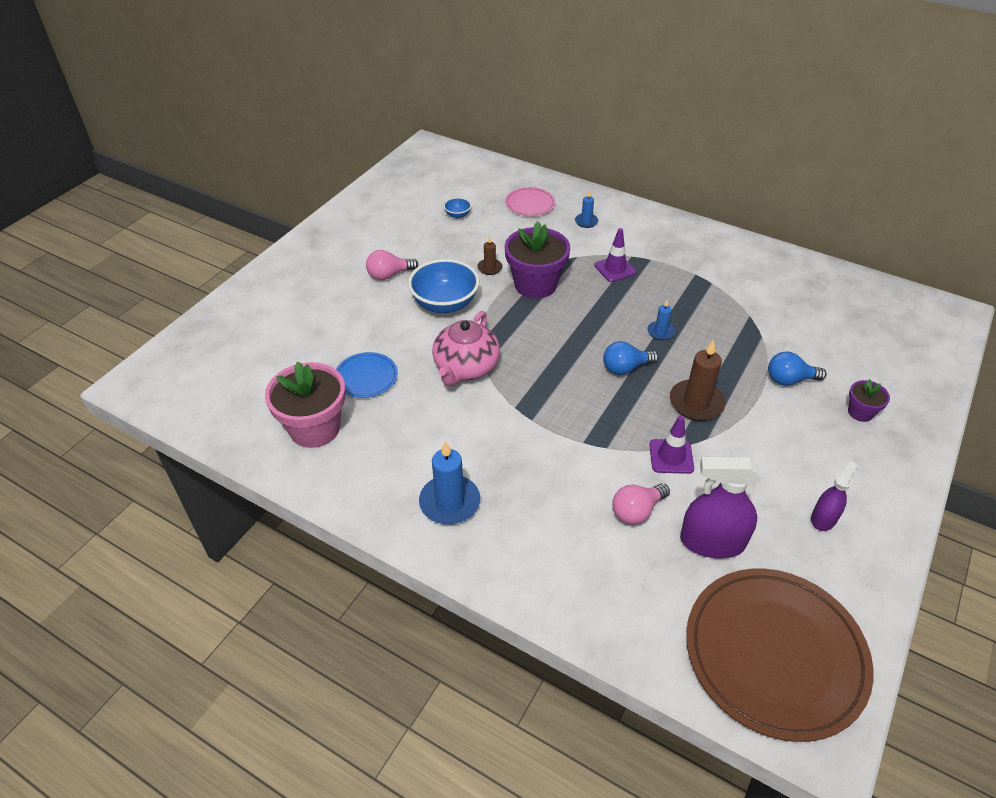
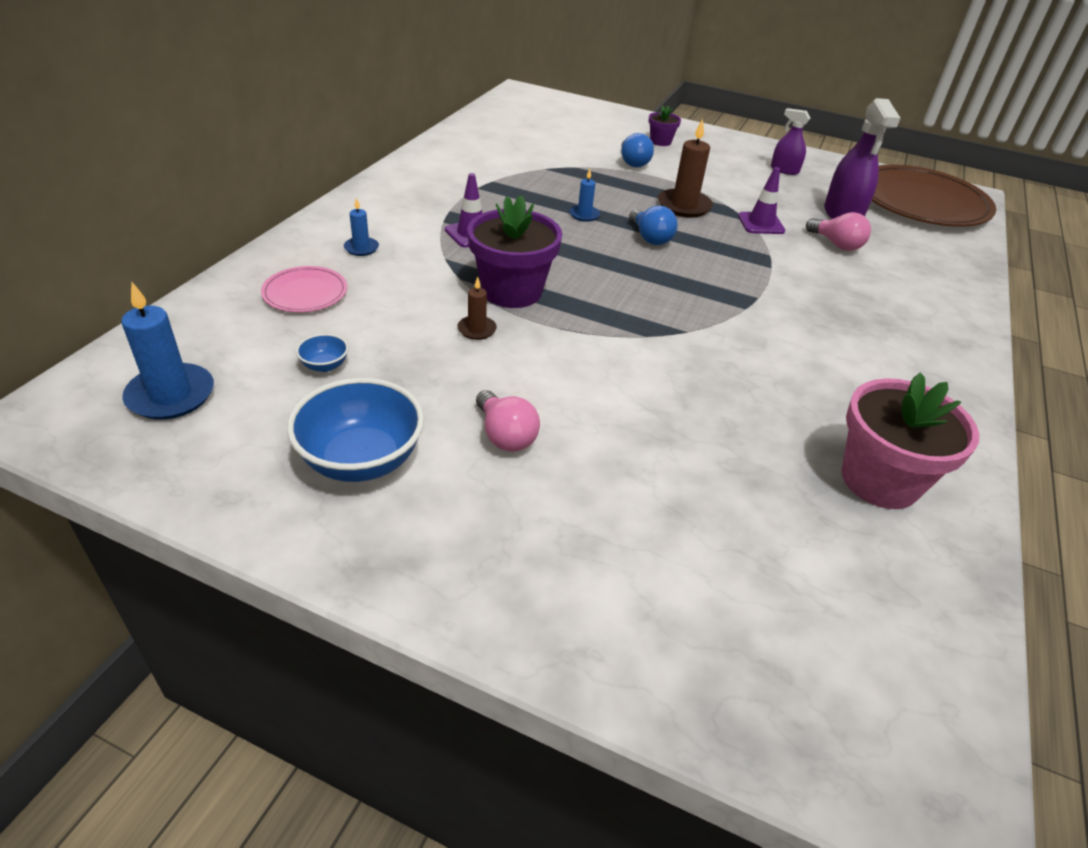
camera: 100 degrees left, 5 degrees down
(366, 377) = (755, 437): blue plate -> none
(445, 304) = (570, 369): blue bowl -> blue bowl (361, 460)
(450, 502) = (909, 351): blue candle -> blue candle (171, 395)
(465, 367) = (696, 346): pink teapot -> none

